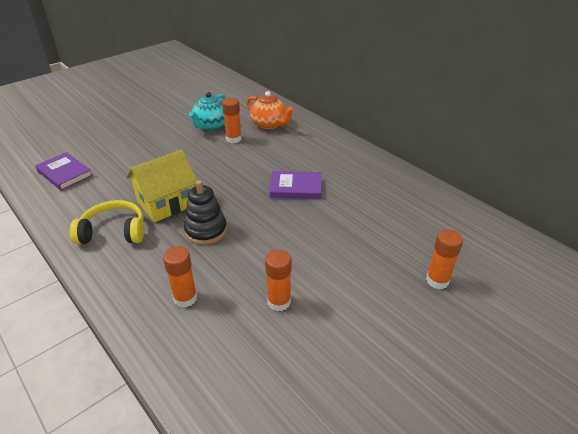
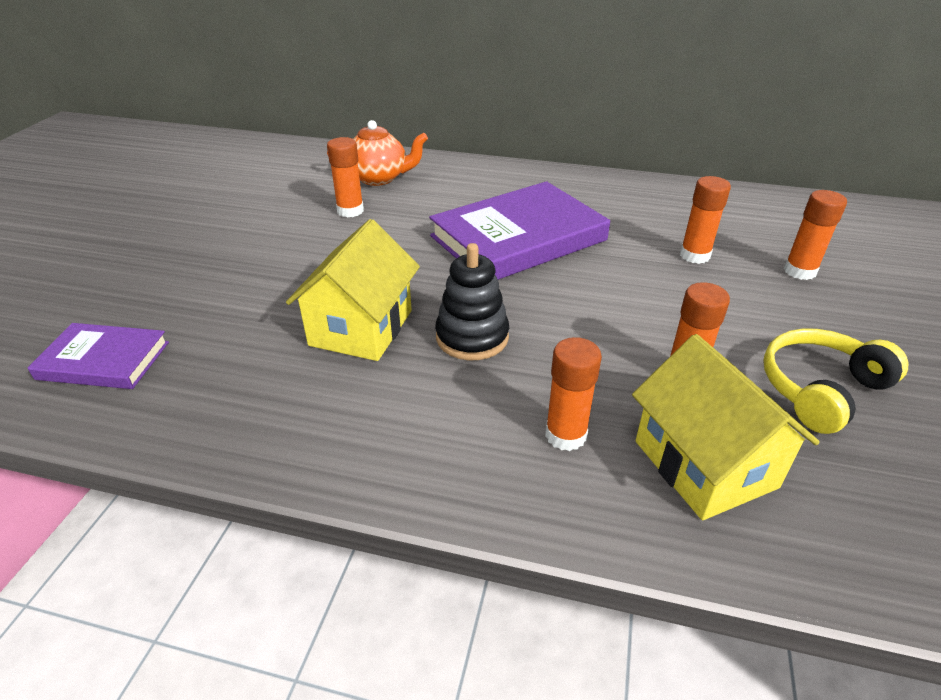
camera: 35 degrees left, 0 degrees up
(113, 232) = (326, 404): yellow headphones -> yellow headphones (821, 389)
(211, 125) = (290, 205): turquoise teapot -> none
(226, 348) = (704, 464): none -> yellow house
(295, 187) = (518, 238): purple book -> purple book, size x1.84
(382, 240) = (694, 255): none -> orange glue stick

